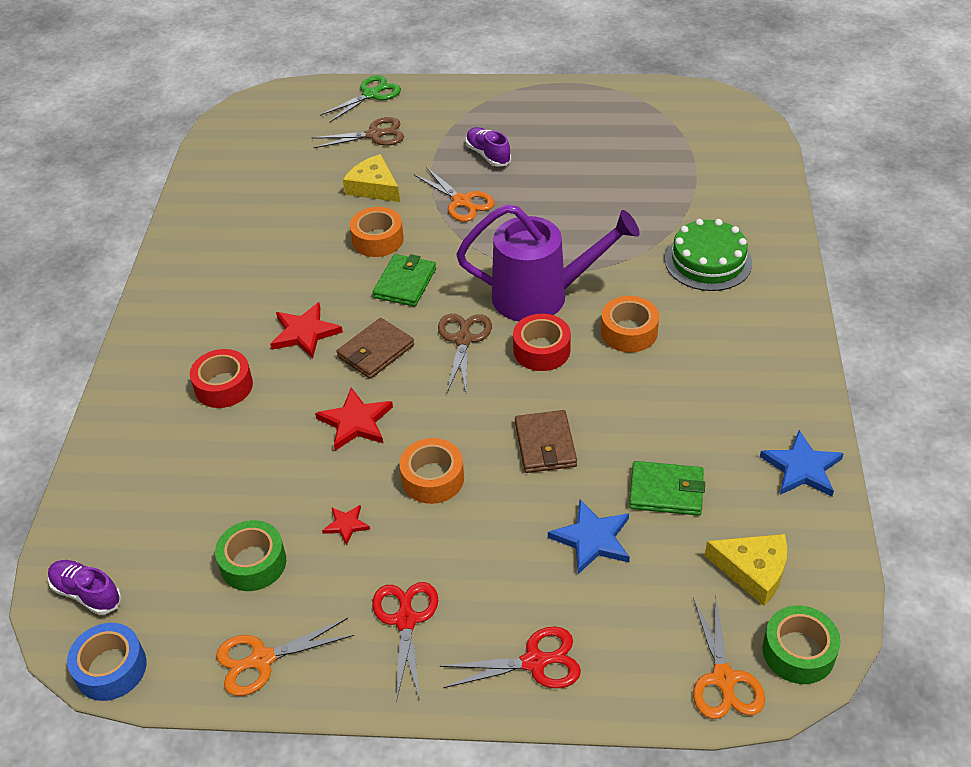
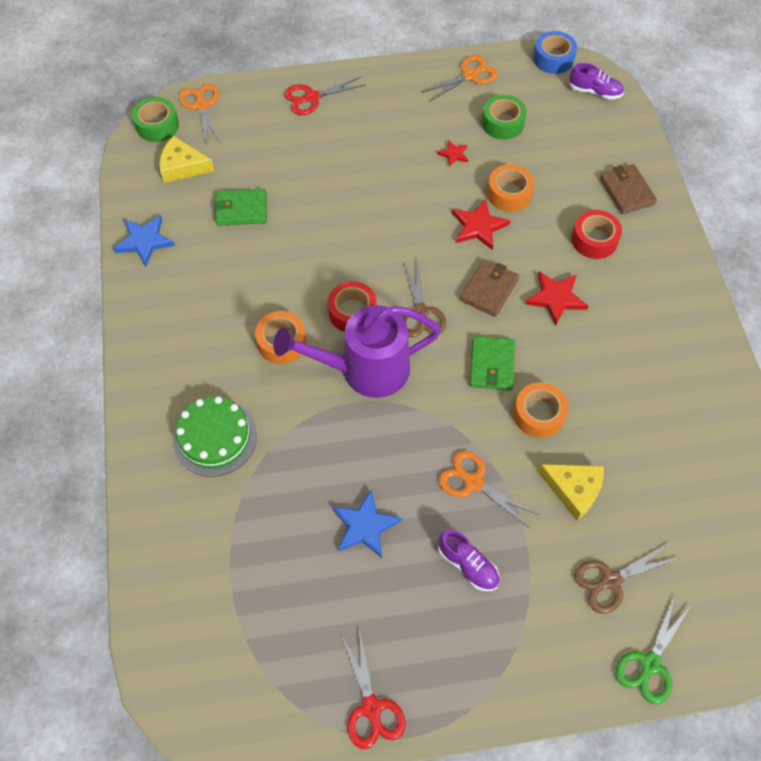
camera: 165 degrees right, 15 degrees up
(406, 619) = (394, 107): red scissors -> red scissors (372, 709)
(433, 478) = (407, 193): orange tape -> orange tape (509, 194)
(545, 445) = (333, 230): brown wallet -> brown wallet (627, 191)
(592, 539) = (288, 170): blue star -> blue star (365, 526)

